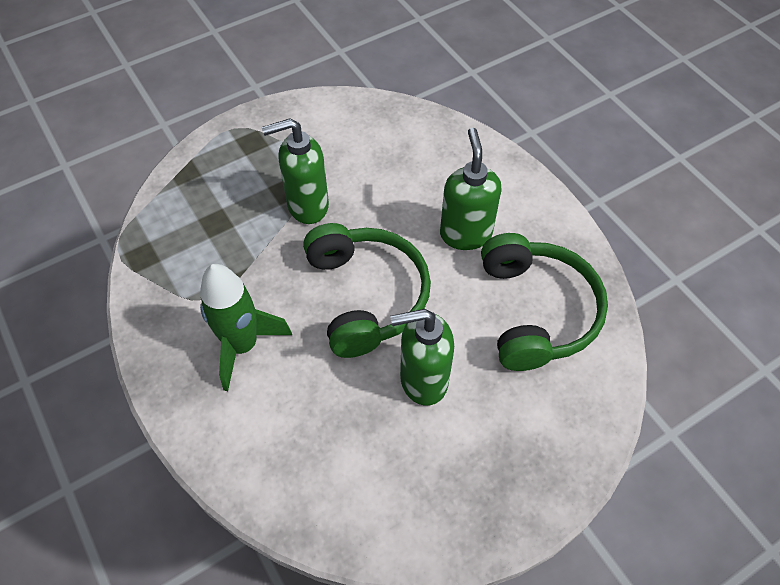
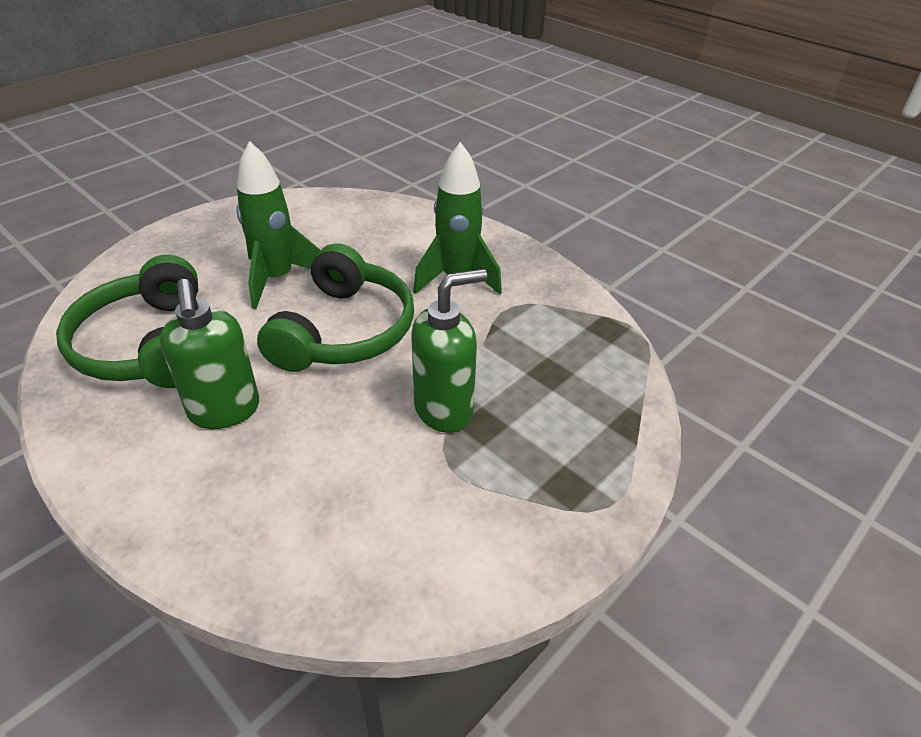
camera: 165 degrees right, 15 degrees down
(366, 296) = (344, 331): green headphones -> green headphones turned 135 degrees counterclockwise
(422, 380) = (277, 279): green soap dispenser -> green rocket

